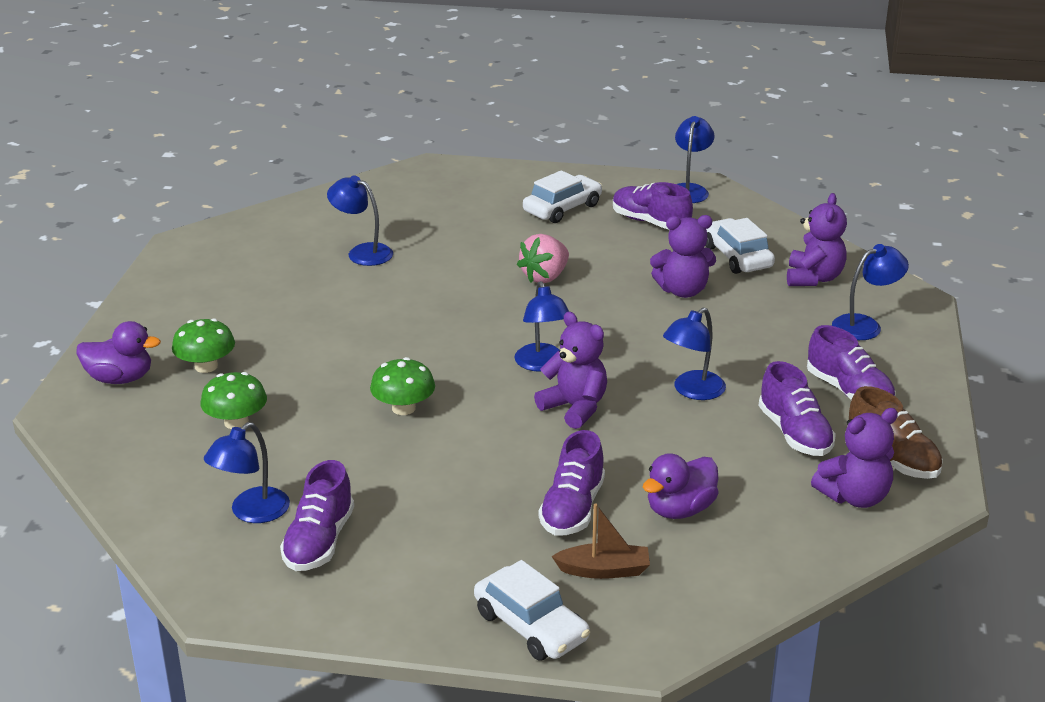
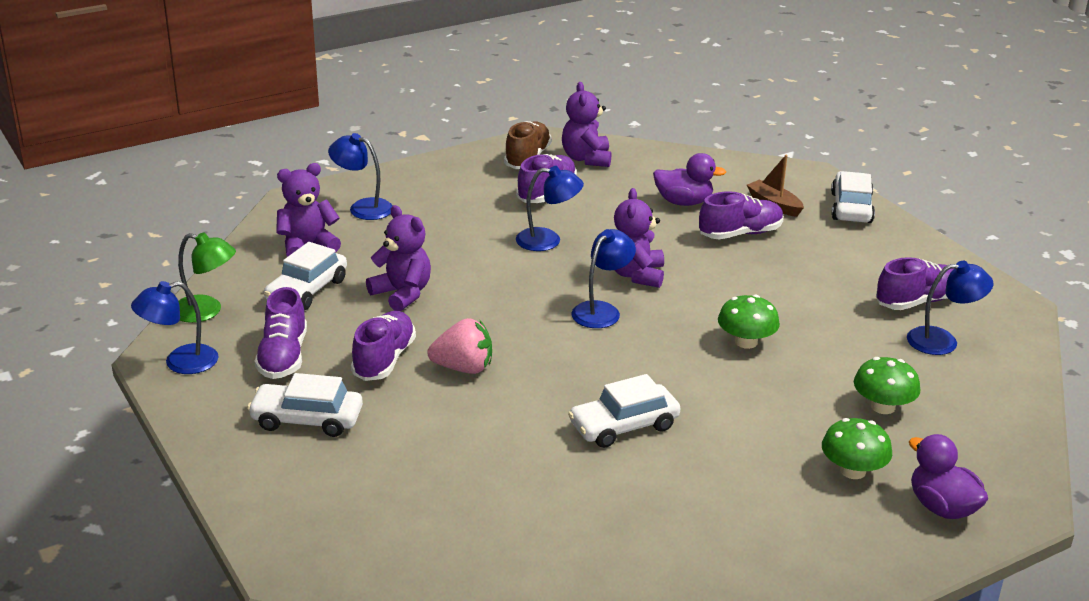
camera: 130 degrees left, 0 degrees up
(362, 252) = (553, 499): blue lamp -> none
(389, 306) = (624, 426): none -> white car
(750, 214) = (206, 311): none -> green lamp
(849, 392) = (468, 189): purple shoe -> purple shoe (384, 360)
(854, 497) = (586, 159): purple teddy bear -> purple teddy bear turned 120 degrees counterclockwise

